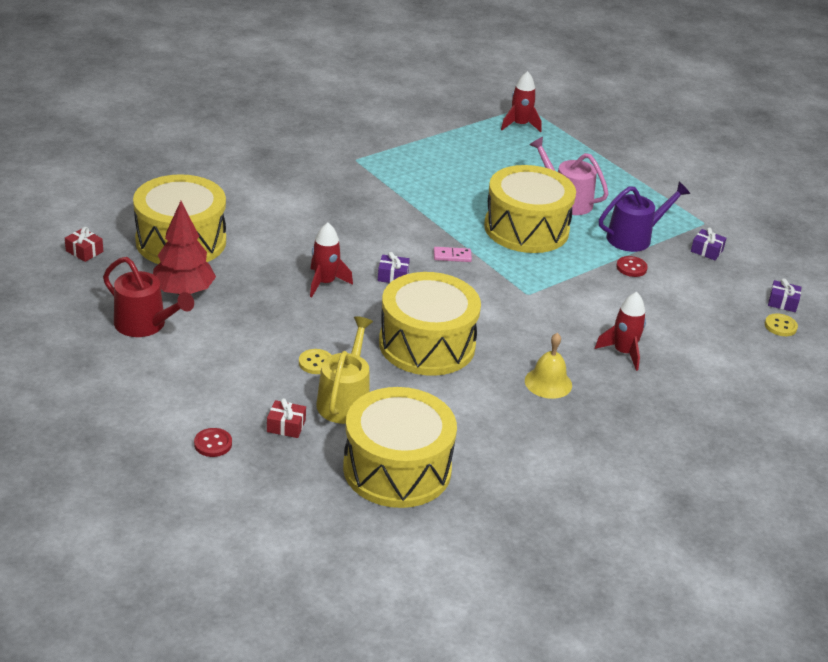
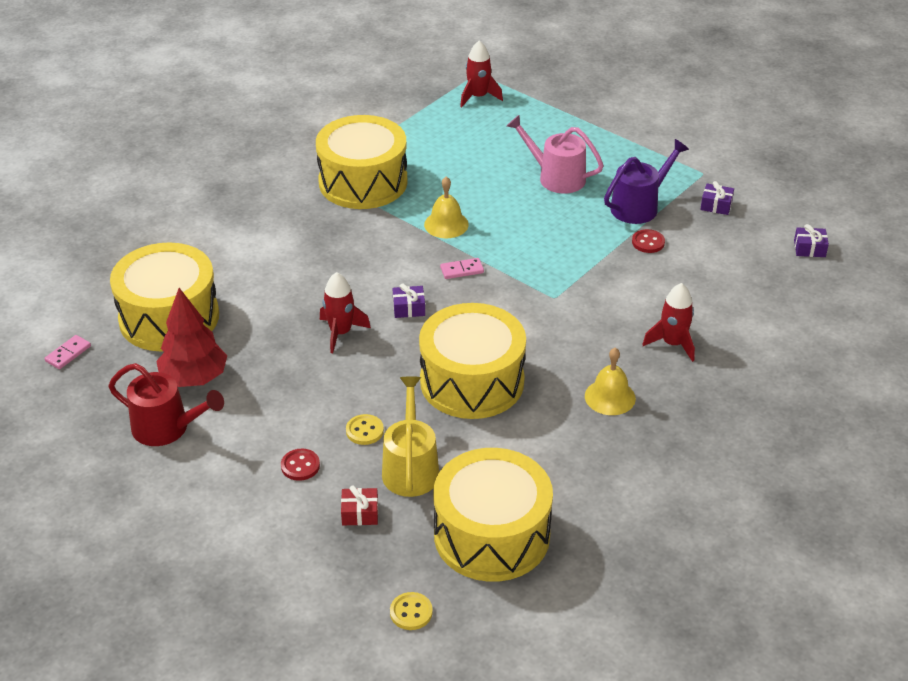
camera: 10 degrees left, 5 degrees up
(84, 251) = (68, 354): red gift -> pink domino
(213, 444) = (291, 553): red button -> red button (300, 466)
(452, 218) = (446, 224): none -> yellow bell
(526, 228) = (527, 220): yellow drum -> yellow drum (363, 182)
(780, 326) = (816, 277): yellow button -> yellow button (411, 612)

